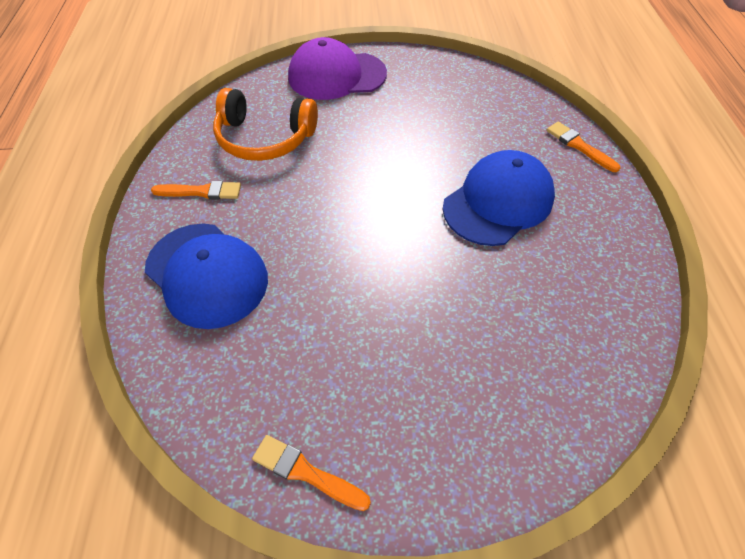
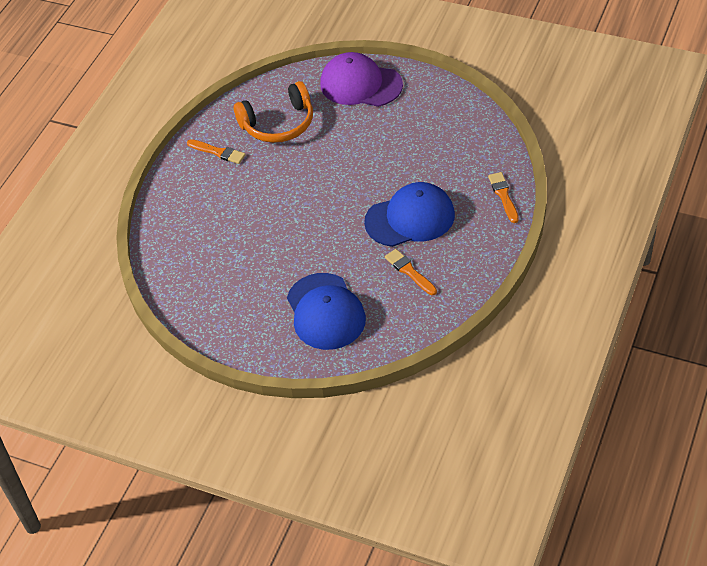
camera: 30 degrees right, 5 degrees down
(207, 274) = (198, 208): blue cap -> blue cap (325, 312)
(264, 138) = (278, 124): orange headphones -> orange headphones turned 60 degrees counterclockwise
(306, 472) = (203, 323): orange brush -> orange brush (409, 271)

